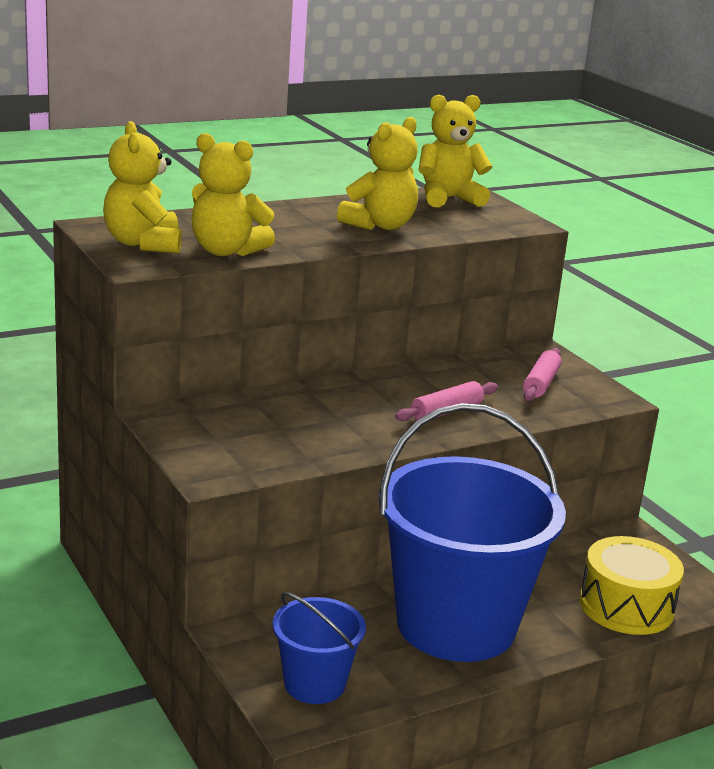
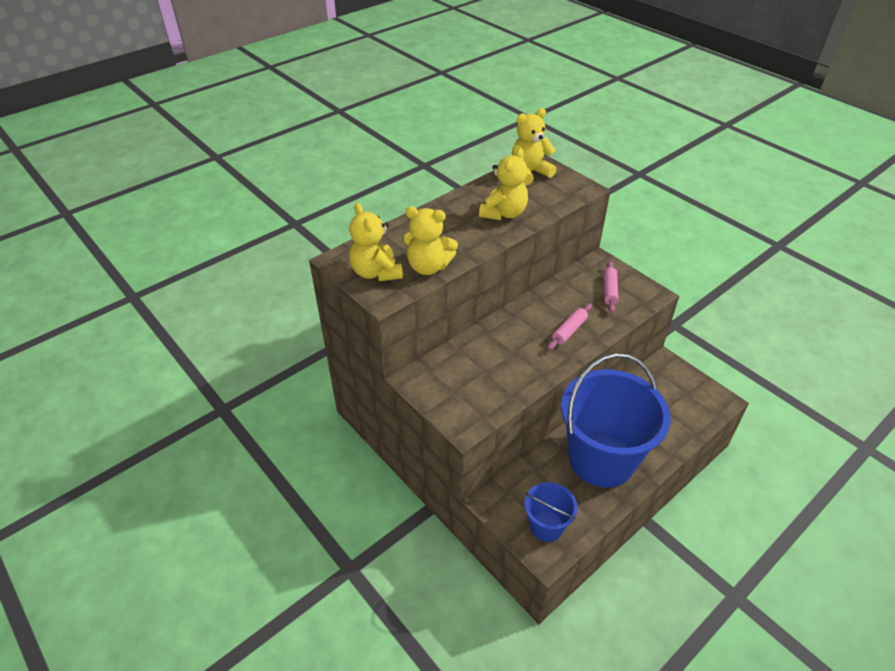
camera: 10 degrees left, 20 degrees up
(626, 606) = (682, 419): yellow drum -> none

